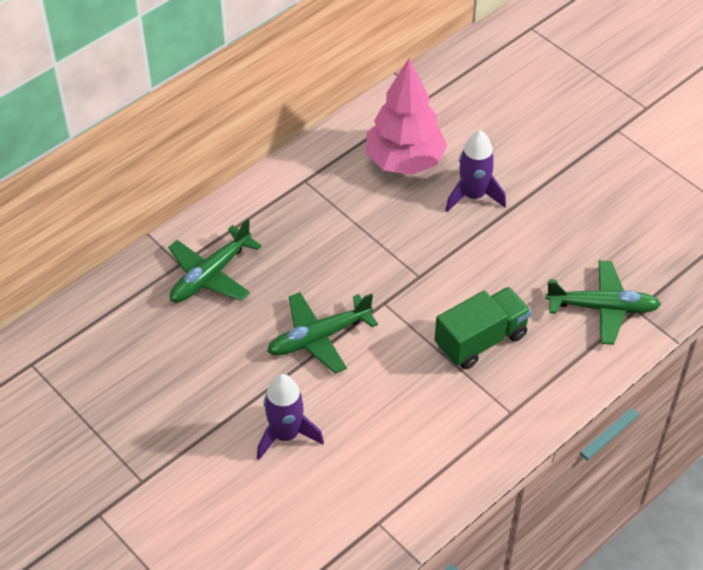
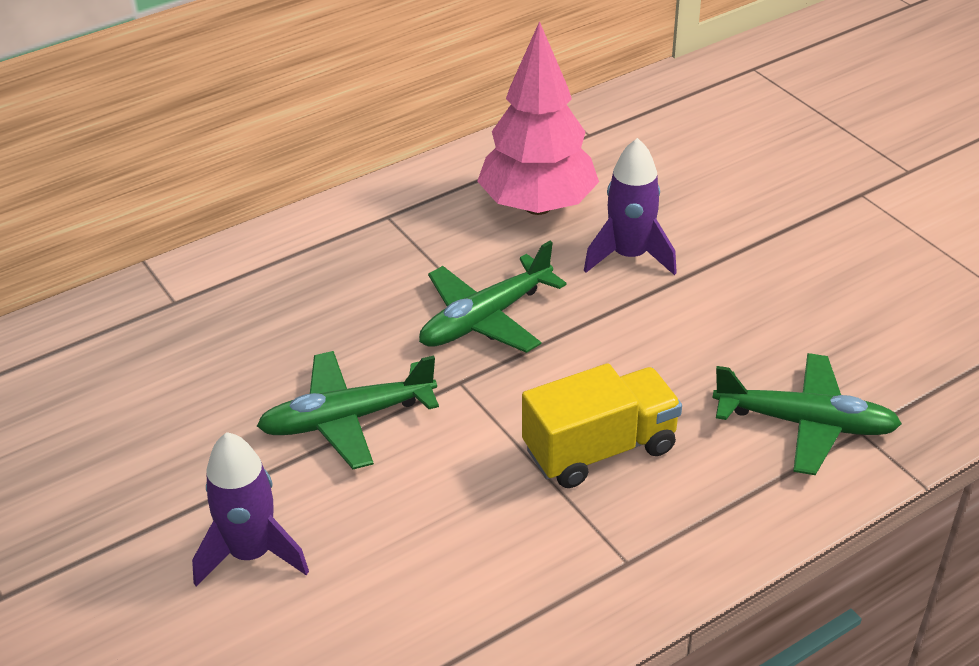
camera: 10 degrees right, 10 degrees down
(211, 275) = (213, 320): green plane -> green plane (486, 318)
(481, 340) = (600, 449): green truck -> yellow truck

